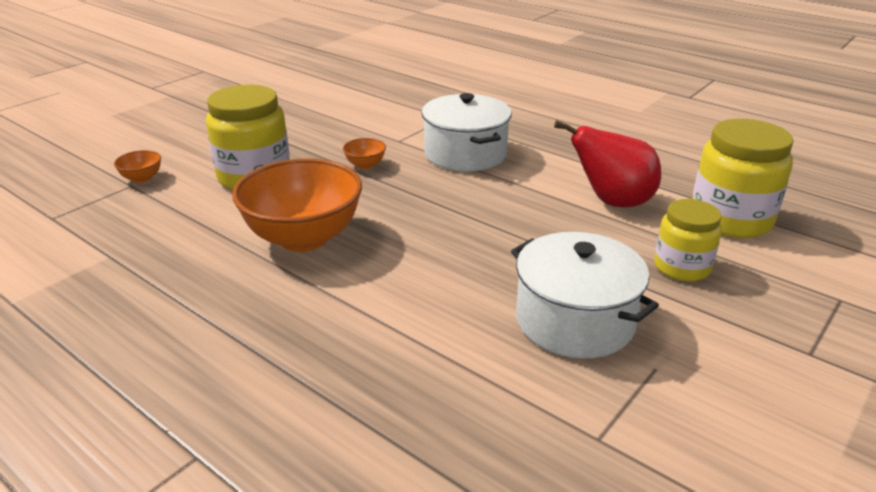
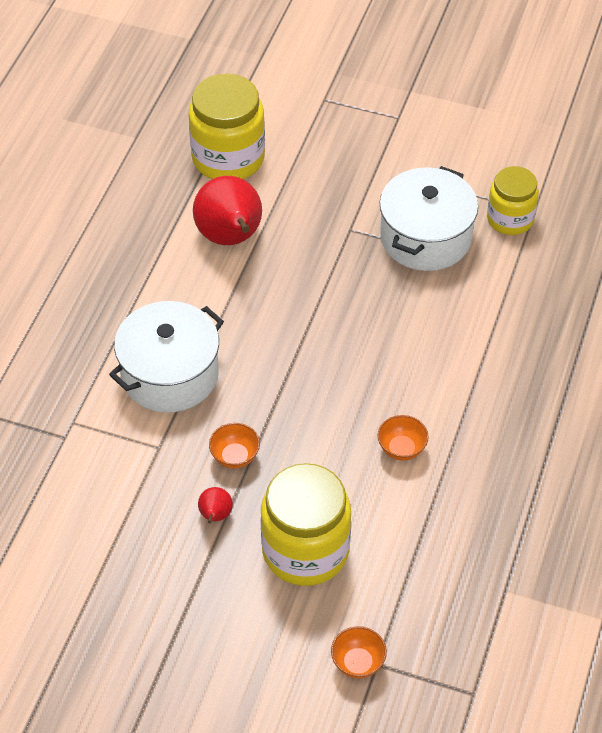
camera: 110 degrees left, 20 degrees up
(303, 238) = (401, 449): orange bowl -> orange bowl, size x0.41
(320, 150) = (215, 516): none -> red pear
(682, 267) = (322, 184): yellow jar -> yellow jar (510, 219)

